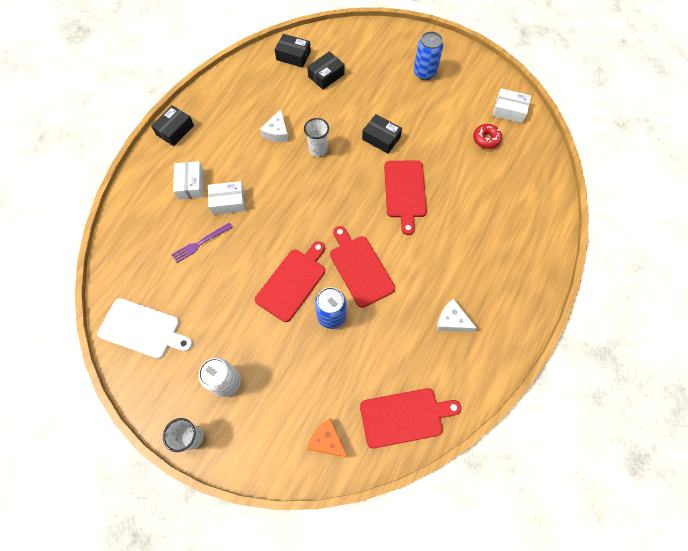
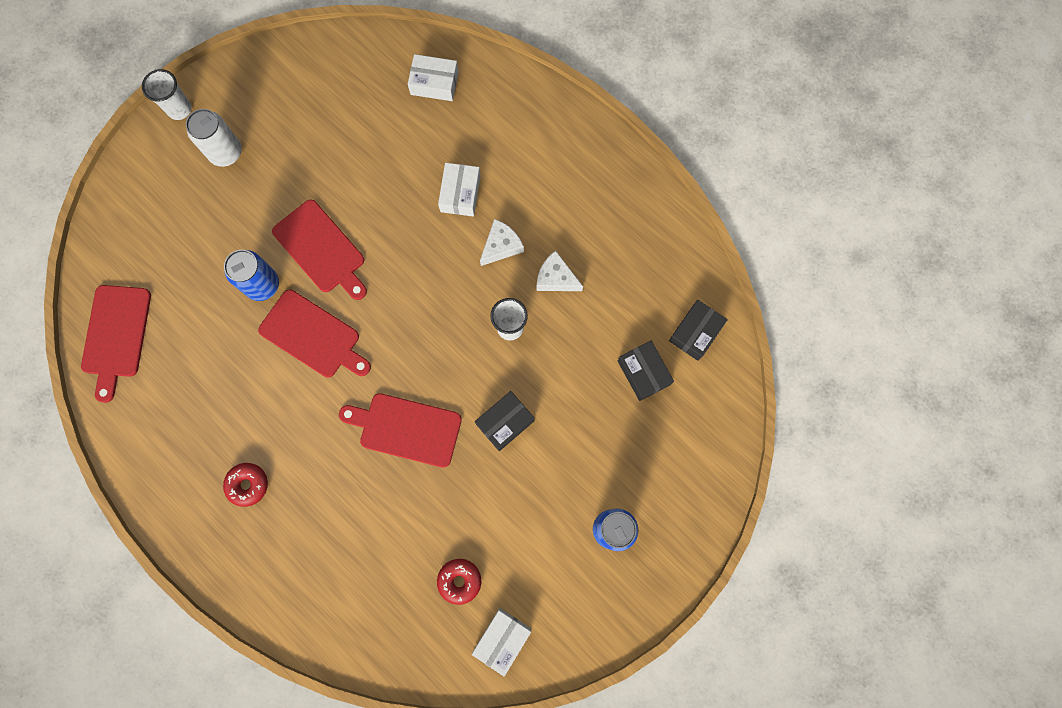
camera: 105 degrees right, 10 degrees up
(142, 329) = (318, 73): white cutting board -> none
(175, 130) = (596, 144): black box -> none
(191, 184) = (501, 152): white box -> white box (434, 83)
(200, 243) = (410, 151): purple fork -> none
(327, 441) = (123, 245): orange cheese -> none
(360, 268) = (313, 336): red cutting board -> red cutting board turned 45 degrees clockwise
(452, 320) = (206, 429): white cheese -> white cheese (501, 246)
(479, 279) = (248, 485): none -> red donut

